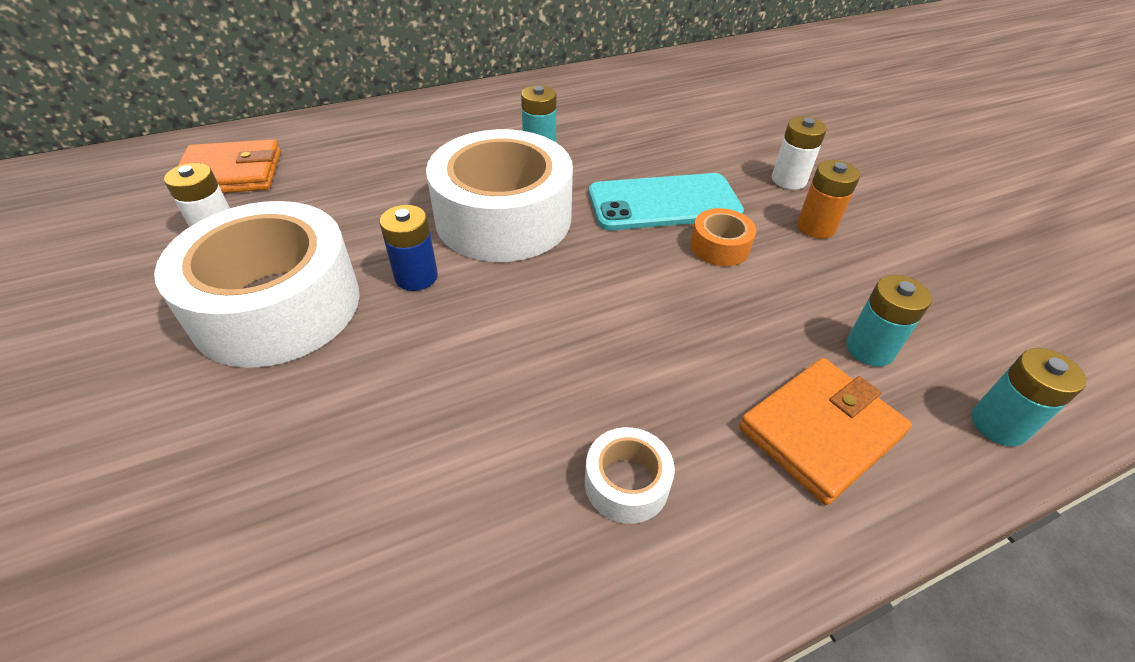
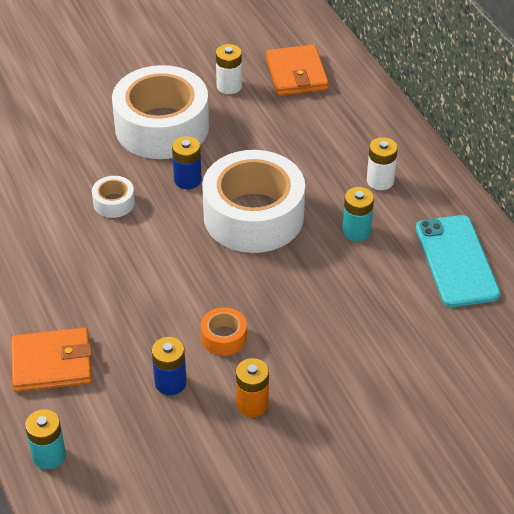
camera: 90 degrees right, 0 degrees up
(626, 483) = (29, 276): white tape -> white tape (114, 203)
(664, 203) = (280, 308): turquoise phone -> turquoise phone (456, 261)
(789, 180) = (323, 399): white battery -> white battery (380, 181)
(809, 294) = (170, 383): none -> blue battery
(820, 432) = (52, 363): orange wallet -> orange wallet turned 60 degrees counterclockwise
(869, 349) = (115, 405): turquoise battery -> none

